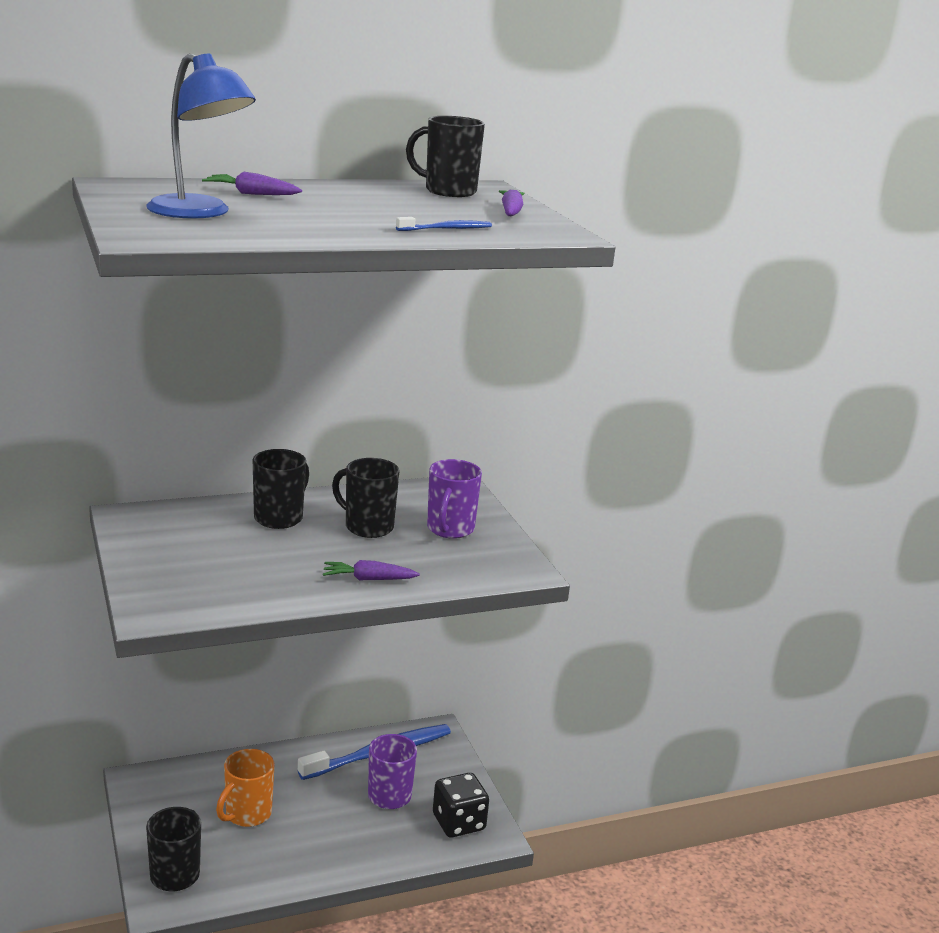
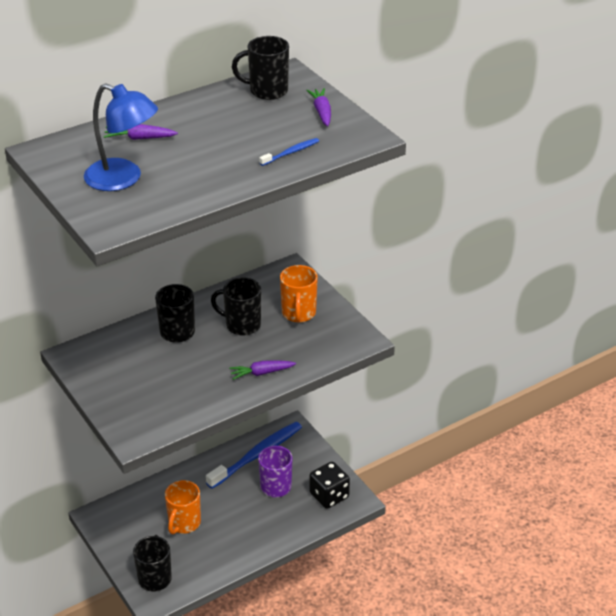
camera: 10 degrees left, 15 degrees up
(450, 529) = (298, 314): purple mug -> orange mug

